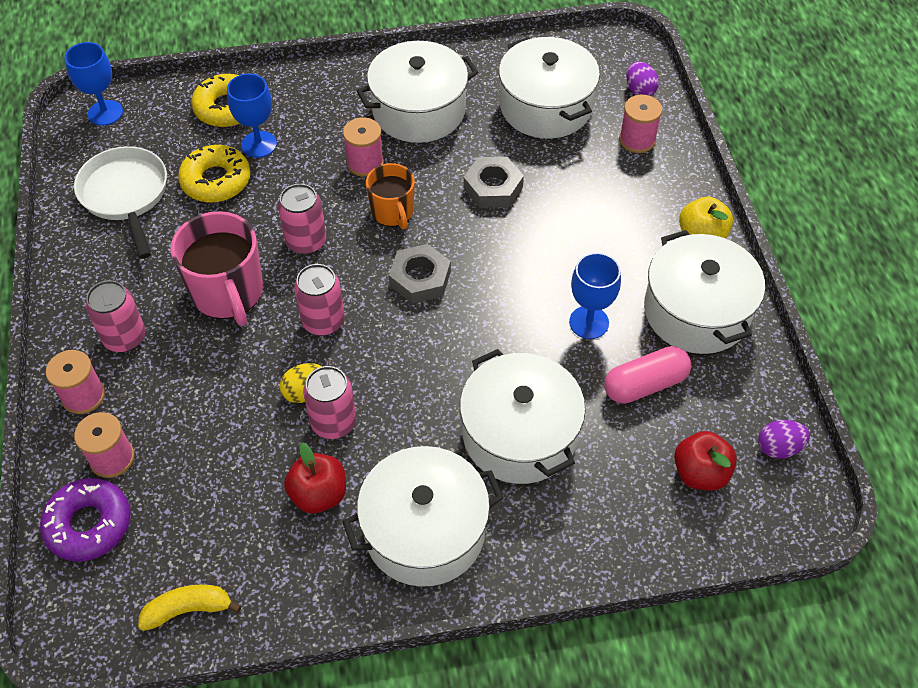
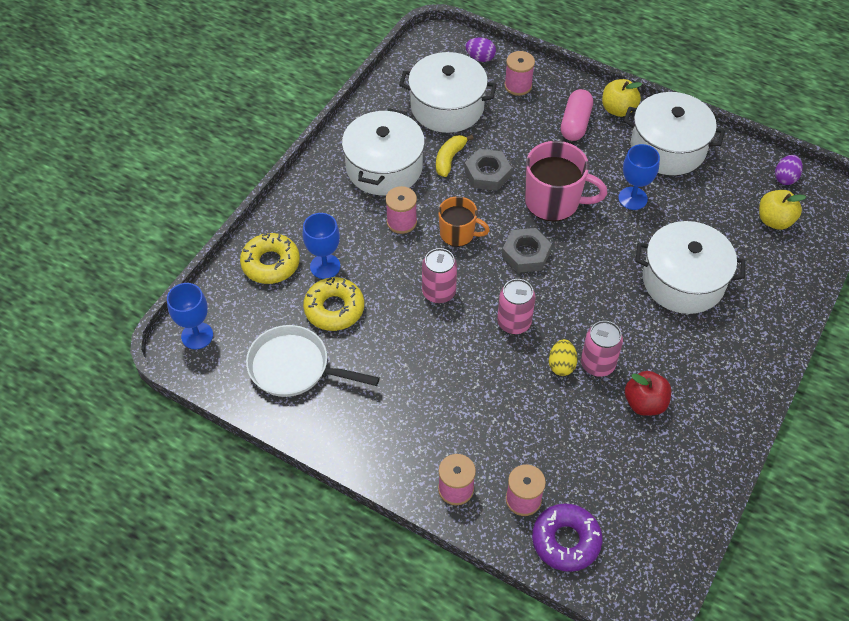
camera: 50 degrees left, 0 degrees up
(125, 338) = (426, 438): pink can -> none
(188, 609) = (674, 519): yellow banana -> yellow banana (449, 159)
(228, 293) = (442, 359): pink mug -> pink mug (553, 201)
(424, 531) = (712, 367): white pot -> none
(645, 384) = (697, 203): pink capsule -> pink capsule (575, 123)
(700, 473) = (774, 220): red apple -> yellow apple

